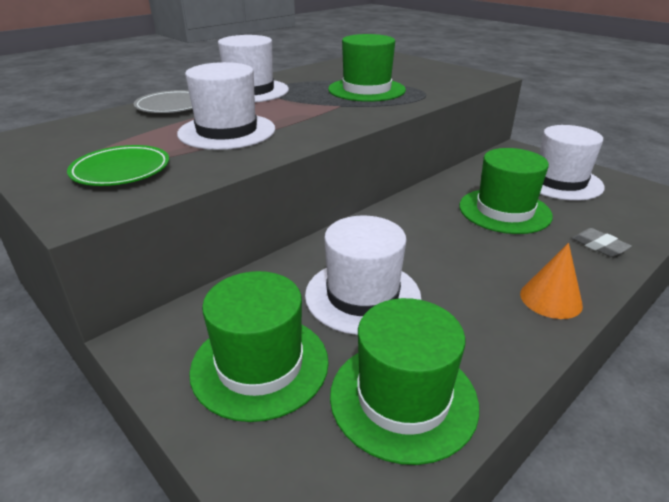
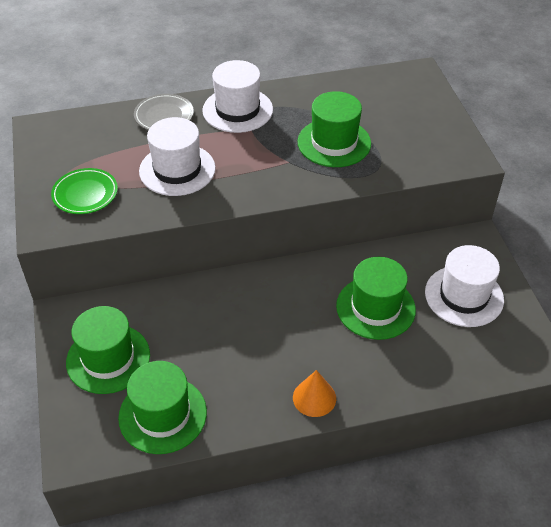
camera: 30 degrees right, 15 degrees up
(362, 295) = (200, 338): white hat -> none
(599, 246) = (406, 374): grey eraser -> none

